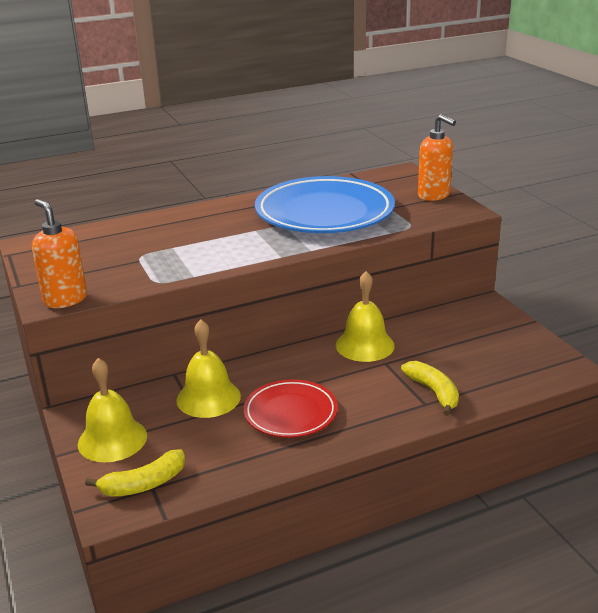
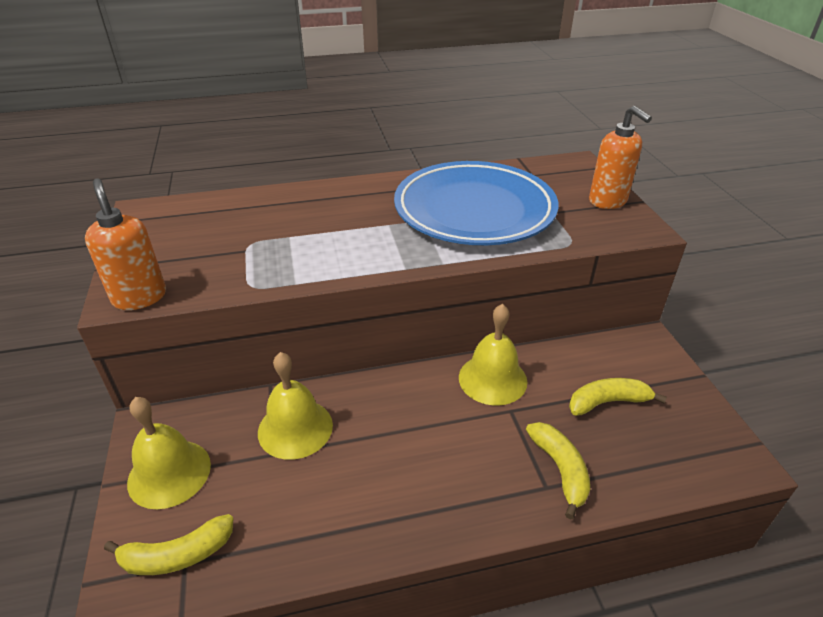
camera: 10 degrees right, 10 degrees up
(290, 413) = (380, 471): red plate -> none
(462, 347) = (607, 402): none -> yellow banana

